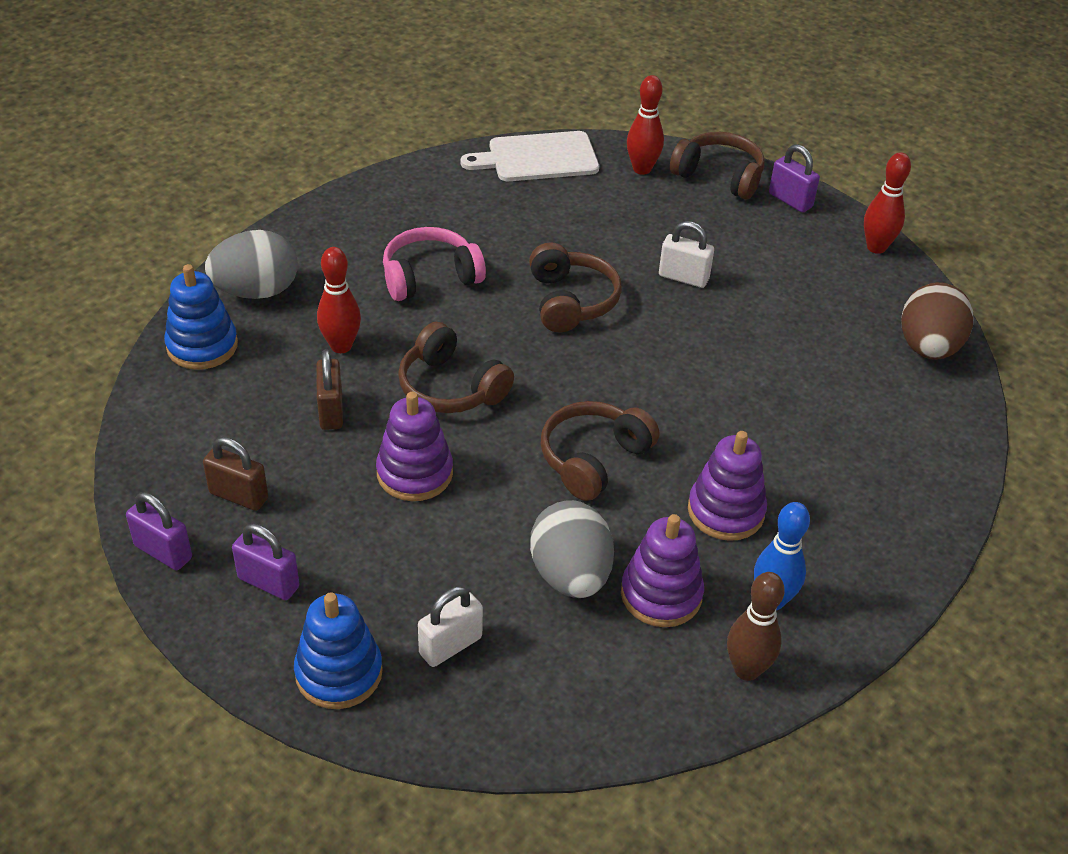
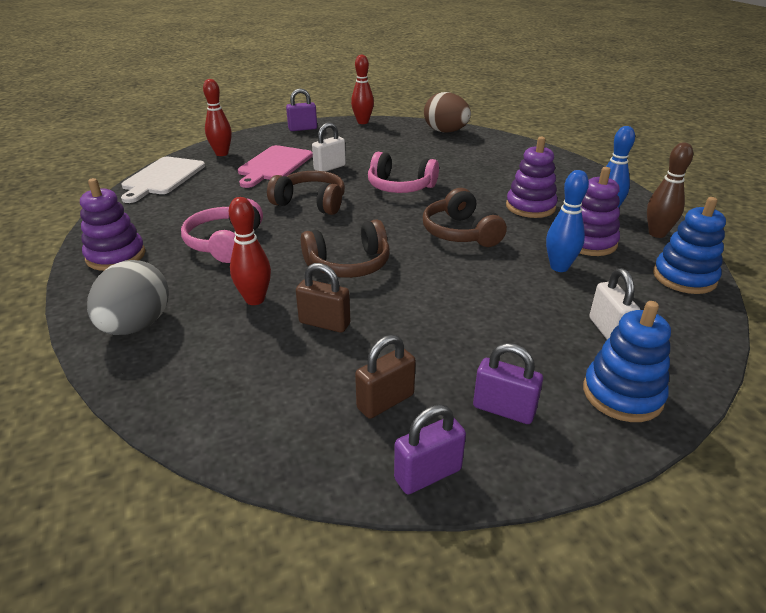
camera: 60 degrees left, 10 degrees down
(202, 346) = (168, 376): blue stacking toy -> blue stacking toy (684, 277)
(268, 582) = (503, 409): purple padlock -> purple padlock turned 60 degrees clockwise
(414, 473) = (424, 302): purple stacking toy -> purple stacking toy (116, 256)
(570, 575) = (559, 267): grey egg -> blue bowling pin
(648, 226) = (274, 165): none -> pink cutting board
(681, 363) = (400, 187): none -> pink headphones
(719, 176) = (258, 138): brown headphones -> none

